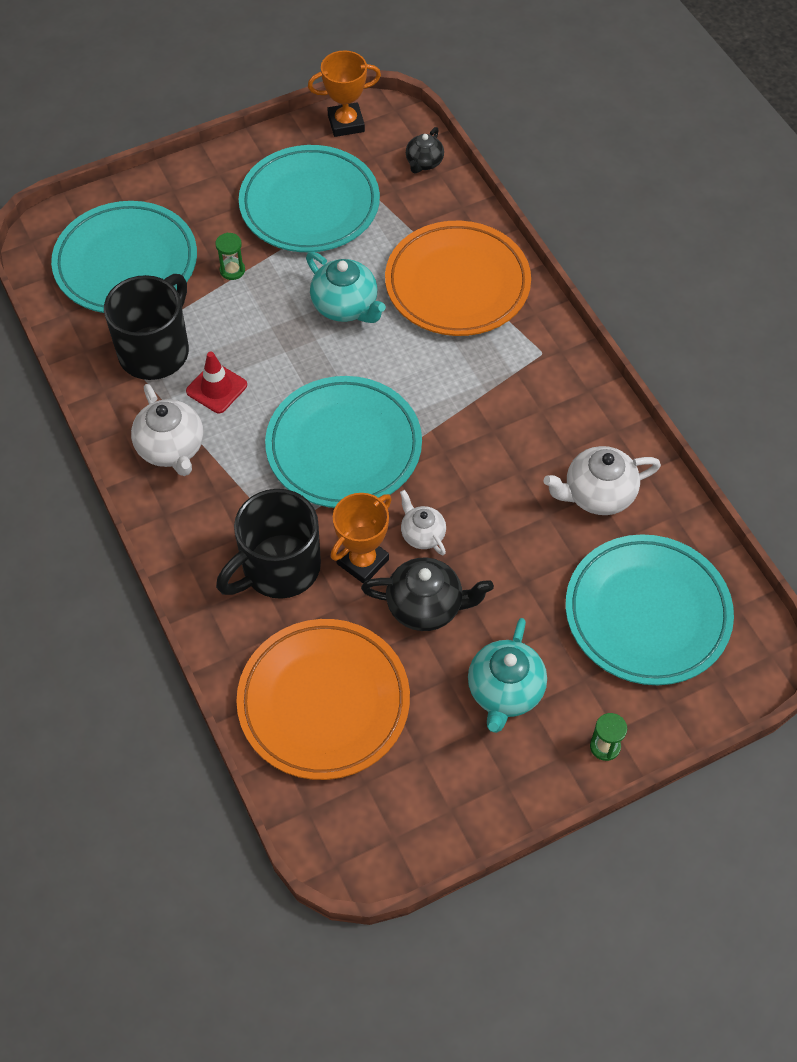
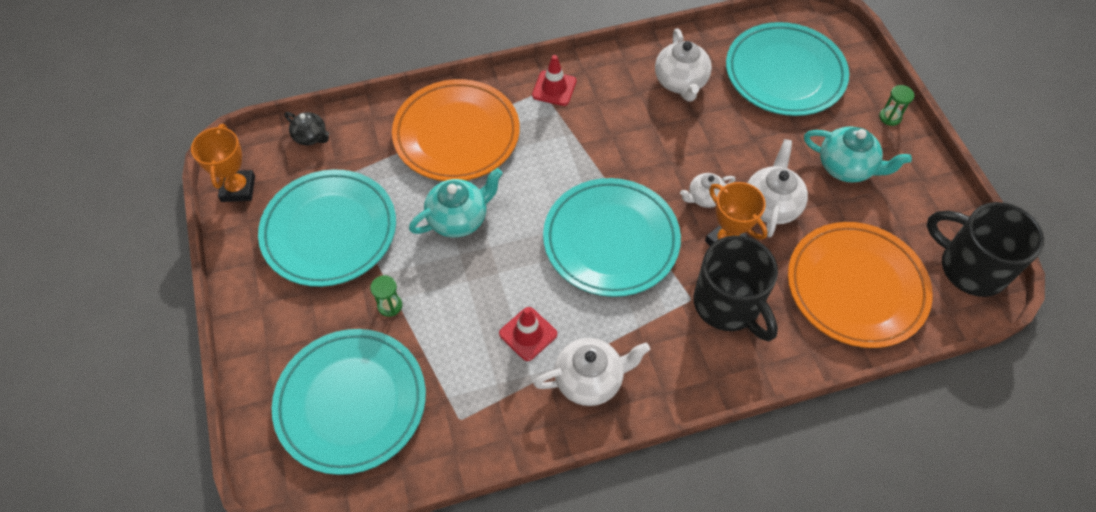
camera: 80 degrees left, 0 degrees up
(155, 351) = (471, 384): black mug -> black mug (970, 267)
(426, 606) = (771, 205): black teapot -> white teapot
(550, 364) = (554, 88): none -> red traffic cone

